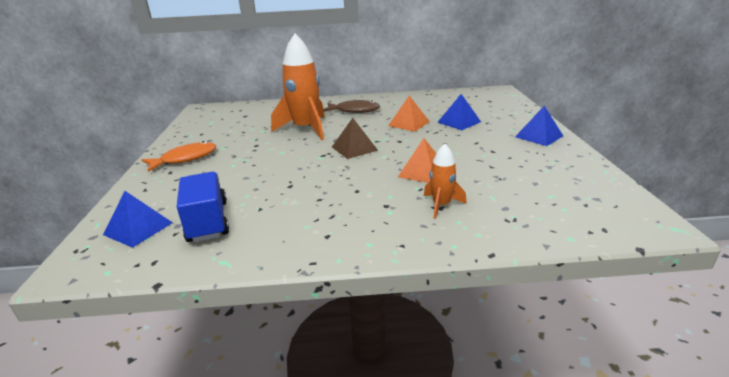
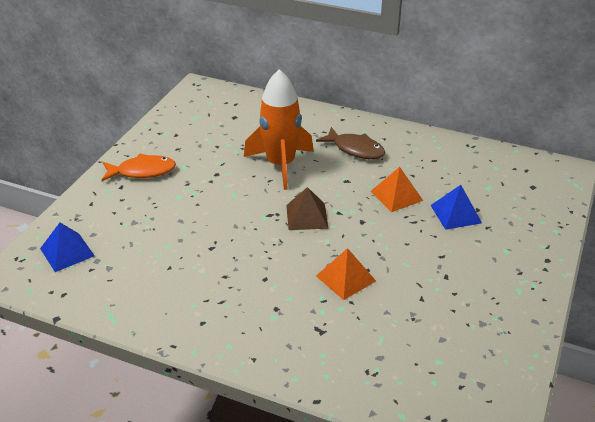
camera: 25 degrees right, 10 degrees up
(208, 221) = (121, 266): blue truck -> none
(441, 205) = (324, 329): orange rocket -> none
(539, 136) = (523, 273): blue pyramid -> none

